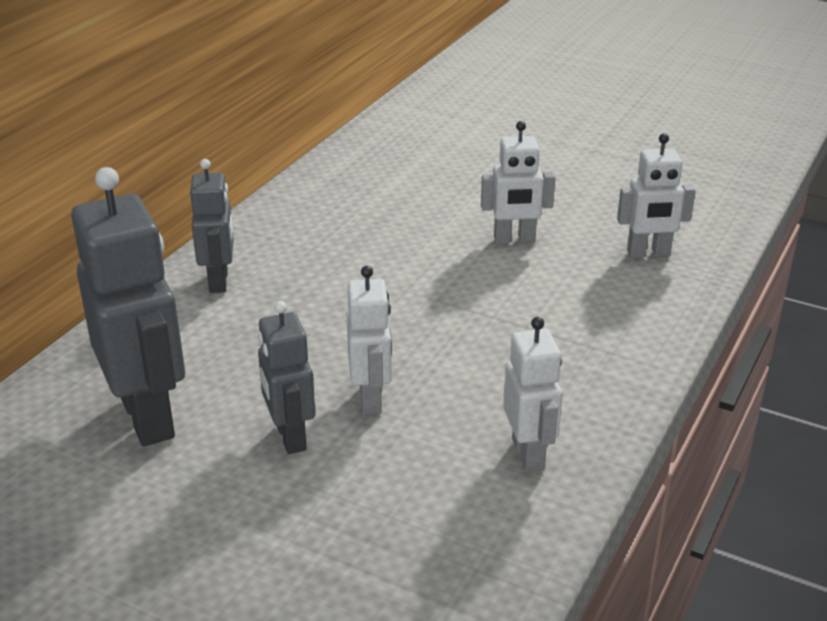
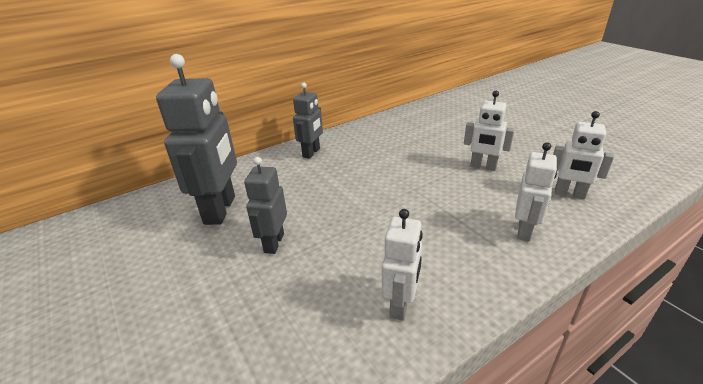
camera: 30 degrees right, 0 degrees up
(371, 399) = (333, 235): white robot -> white robot (524, 231)

